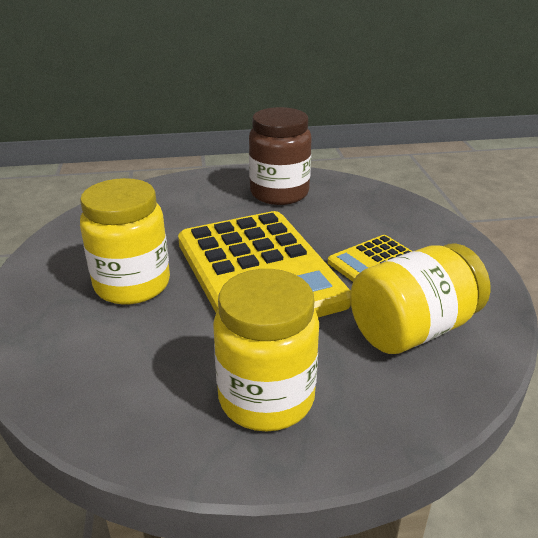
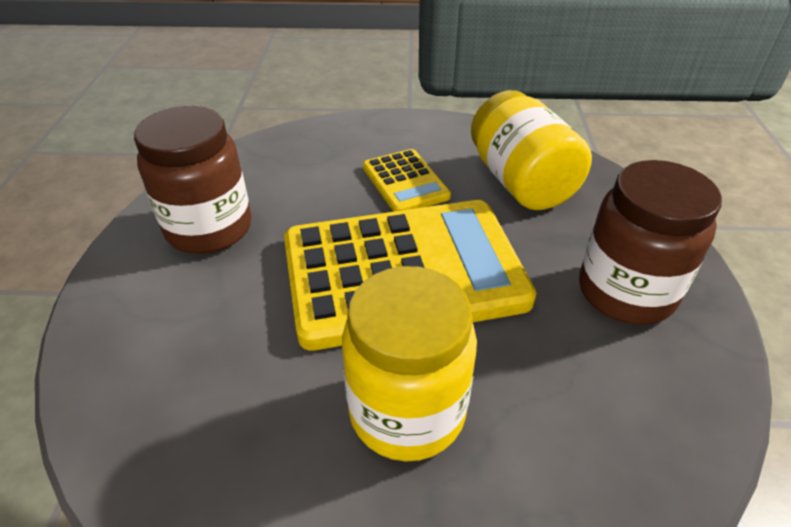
camera: 80 degrees left, 10 degrees up
(266, 398) = (626, 292): yellow jar -> brown jar

